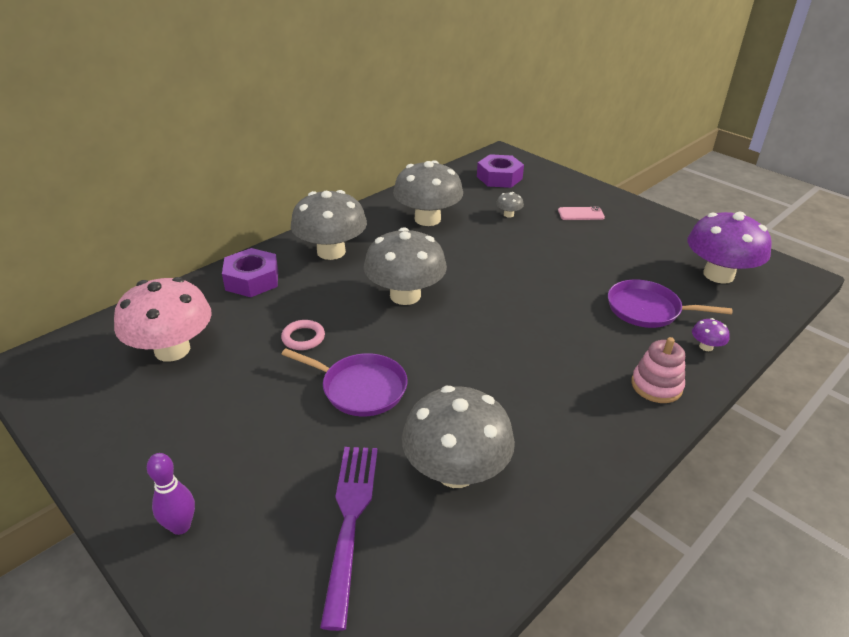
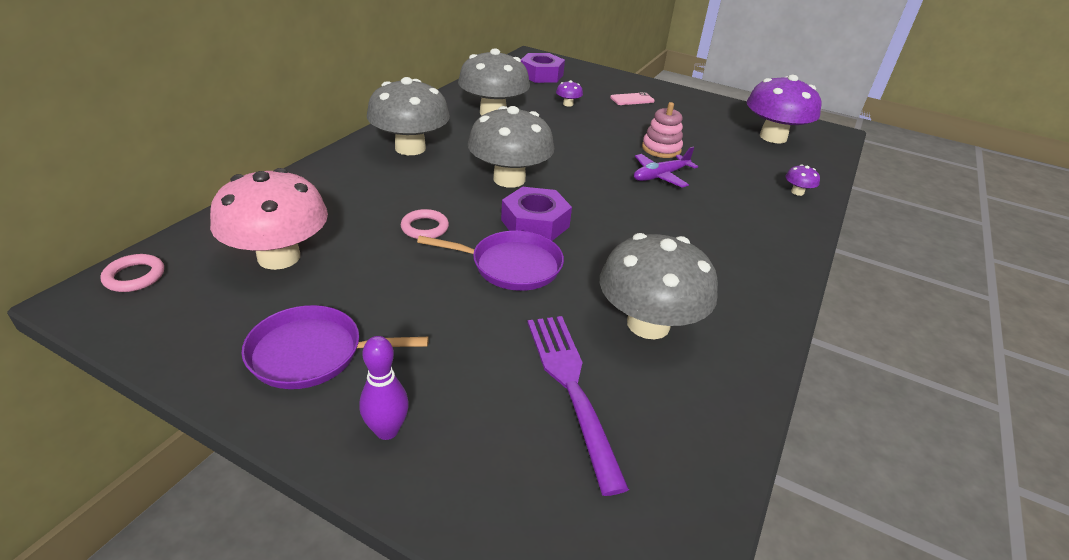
camera: 20 degrees left, 0 degrees up
(61, 352) = (134, 276): none -> pink ring
(252, 280) = (337, 181): purple nut -> purple nut (535, 223)
(508, 214) = (568, 104): grey mushroom -> purple mushroom
(560, 309) = (660, 176): none -> purple plane
(647, 309) = (733, 169): purple pan -> purple pan (312, 353)
(656, 386) = (777, 227): pink stacking toy -> pink stacking toy (661, 149)

